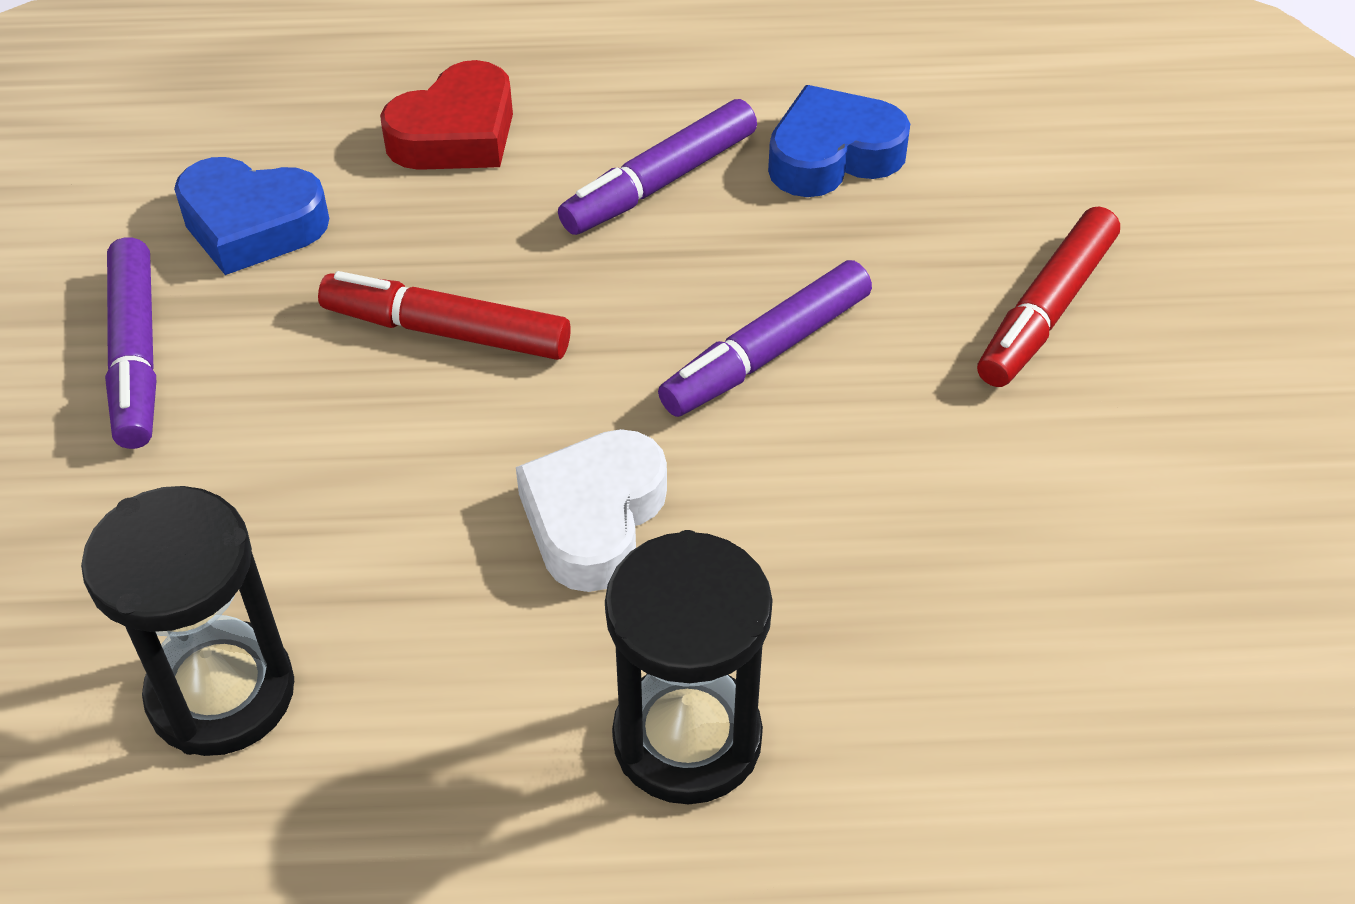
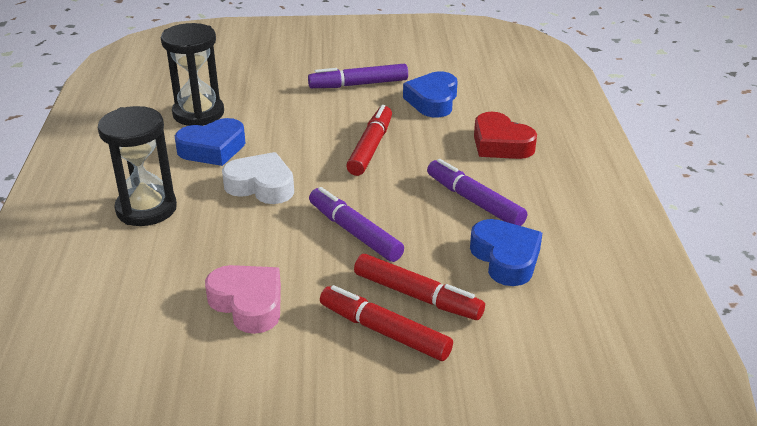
camera: 90 degrees right, 15 degrees down
(419, 635) = (212, 149): none -> blue heart
(947, 268) = (417, 296): none -> red marker
(1004, 504) = (248, 304): none -> pink heart

